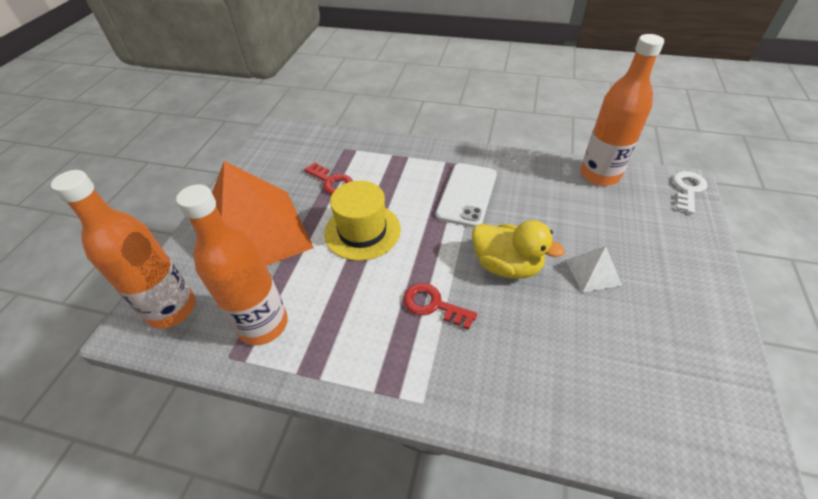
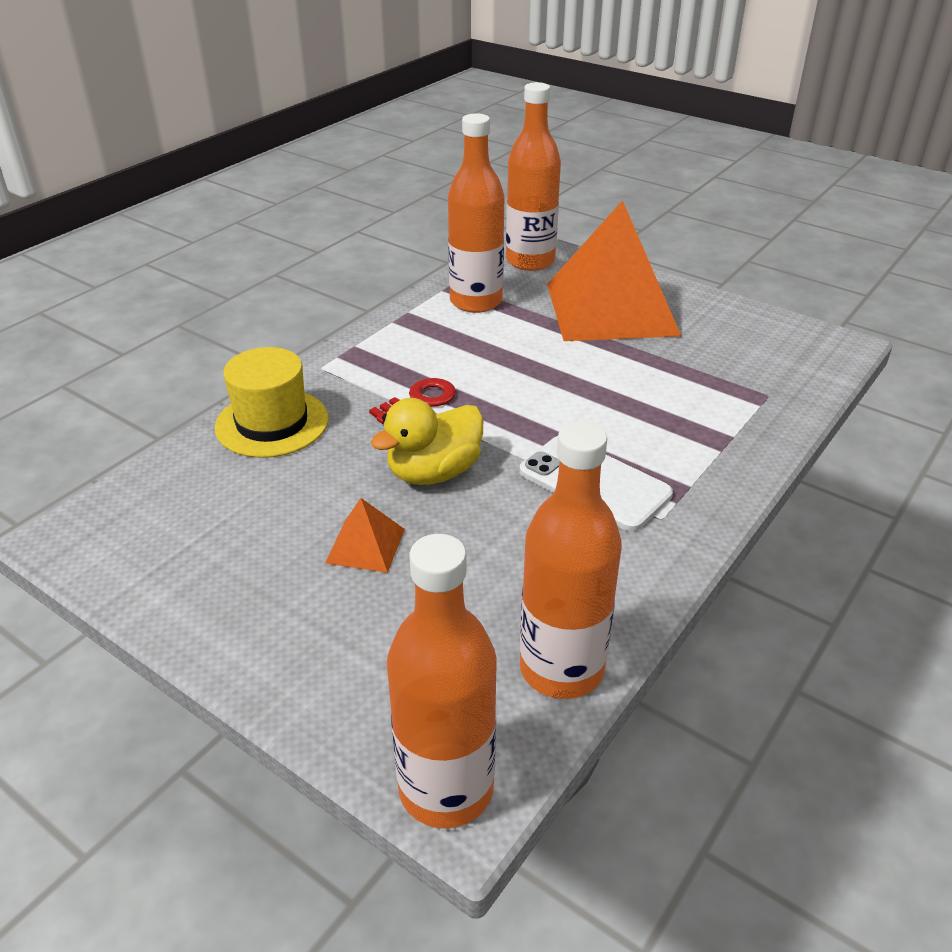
camera: 110 degrees right, 10 degrees down
(331, 182) = (686, 371): red key -> none
(362, 231) = (570, 377): yellow hat -> yellow hat (272, 423)
(593, 272) = (365, 545): white pyramid -> orange pyramid
(688, 190) = (446, 789): white key -> orange bottle

